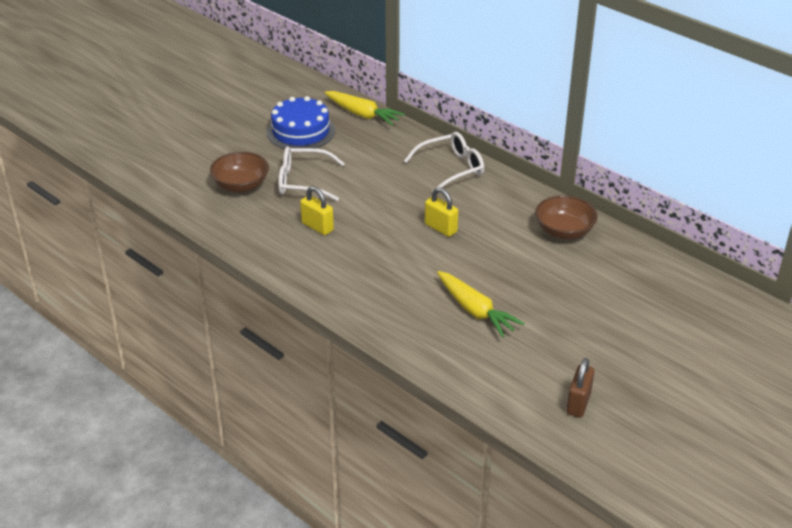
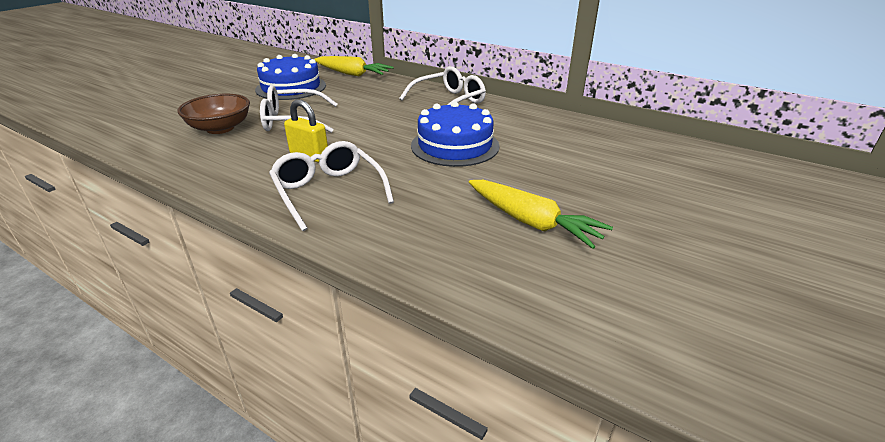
camera: 10 degrees left, 5 degrees down
(331, 266) = (329, 192): none -> white glasses
(440, 228) = (455, 145): yellow padlock -> blue cake
(564, 231) = (590, 137): brown bowl -> none
(578, 403) = (761, 336): brown padlock -> none

